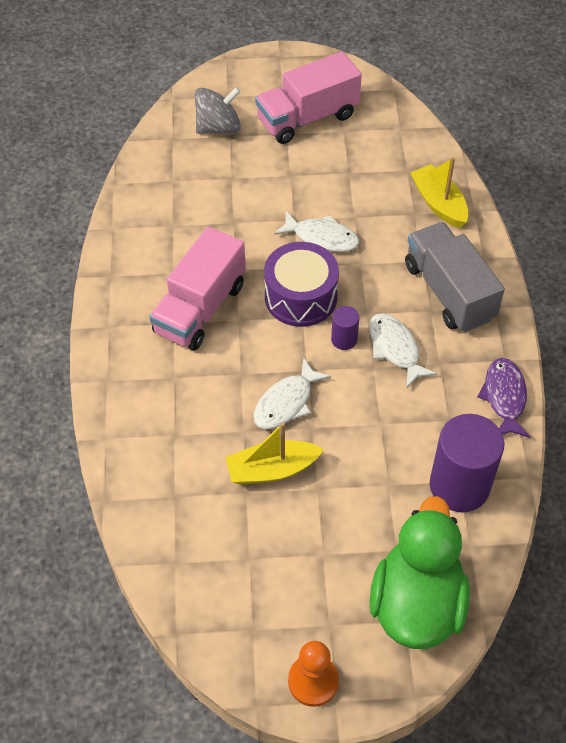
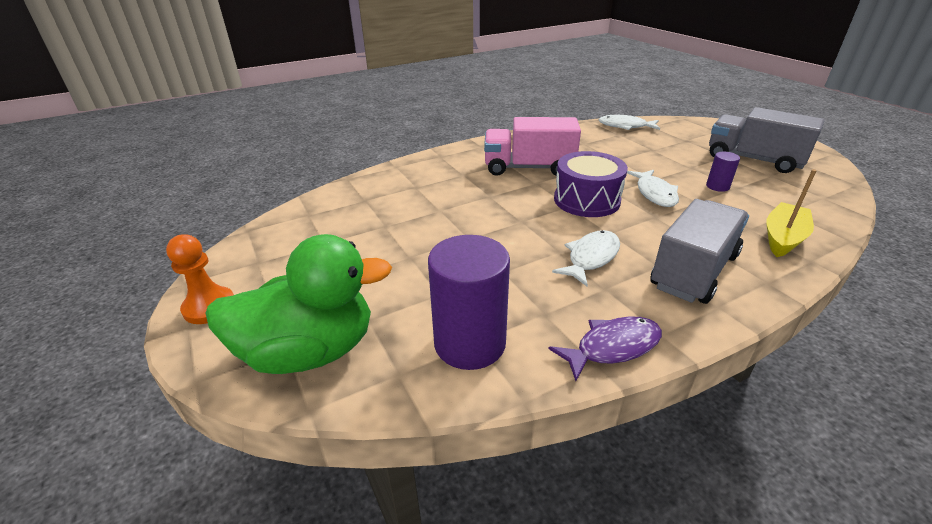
camera: 65 degrees right, 20 degrees down
(218, 128) = (685, 135): grey spinning top -> none
(272, 469) = (413, 231): yellow boat -> none
(286, 402) = (481, 220): white fish -> white fish (625, 126)
(307, 118) = (753, 159): pink truck -> grey truck
(344, 339) = (570, 229): purple cylinder -> purple cylinder (717, 186)

